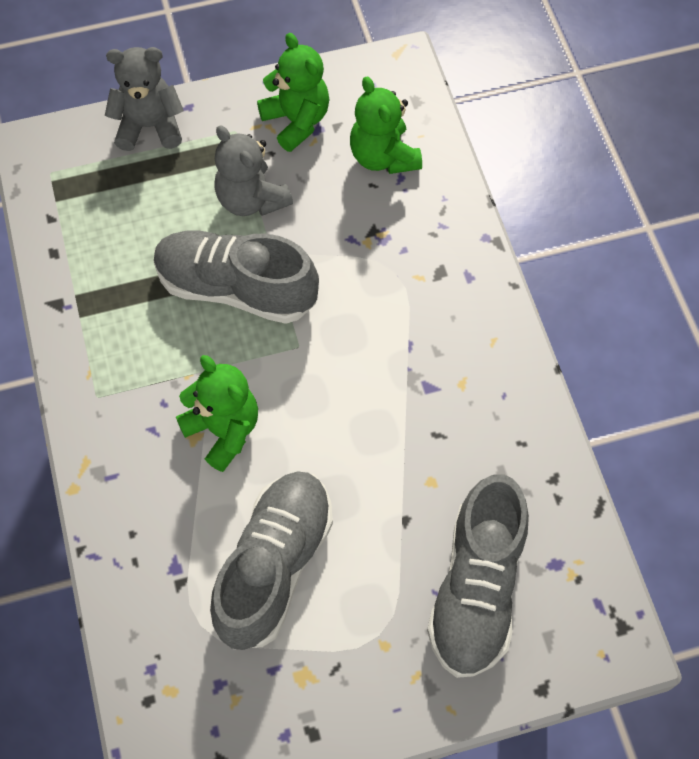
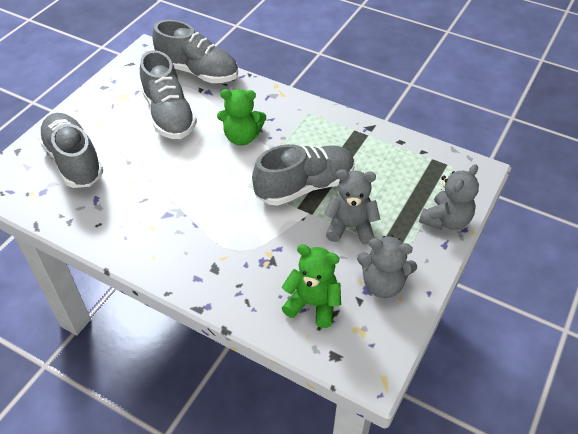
camera: 135 degrees right, 15 degrees down
(144, 629) = (198, 72): none -> grey shoe
(296, 121) = (382, 284): green teddy bear -> grey teddy bear

